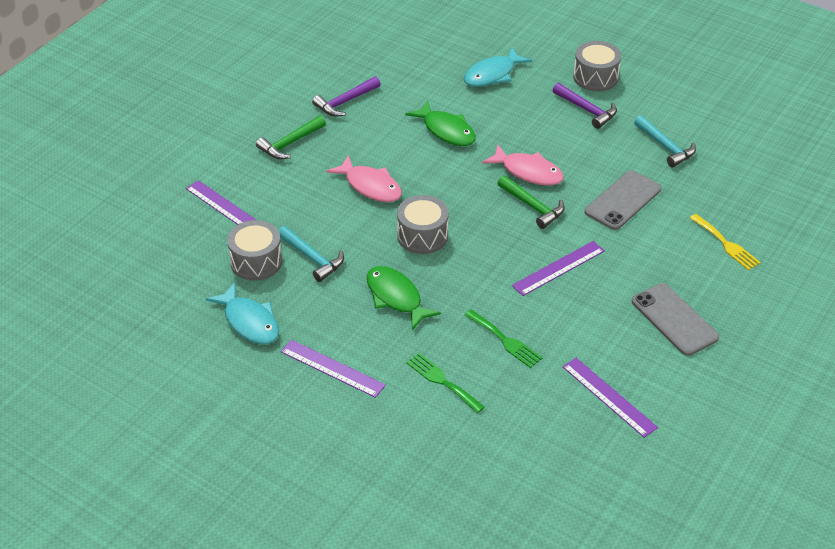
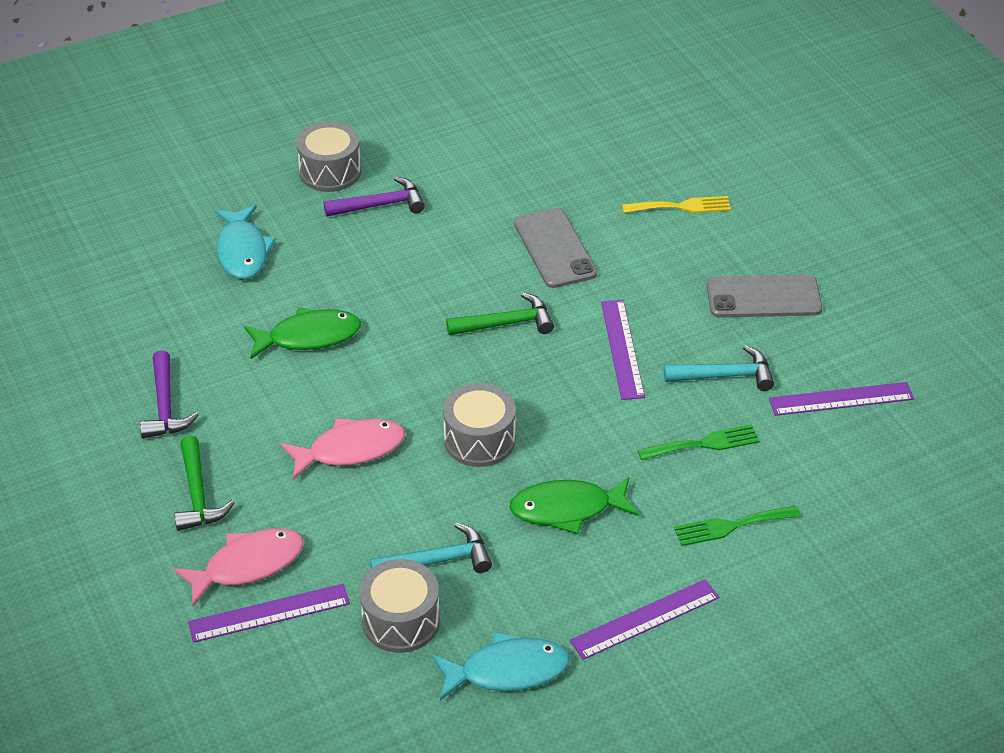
camera: 60 degrees left, 0 degrees up
(528, 172) = (444, 301): pink fish -> pink fish (247, 565)
(665, 147) = (496, 176): turquoise hammer -> turquoise hammer (725, 376)

